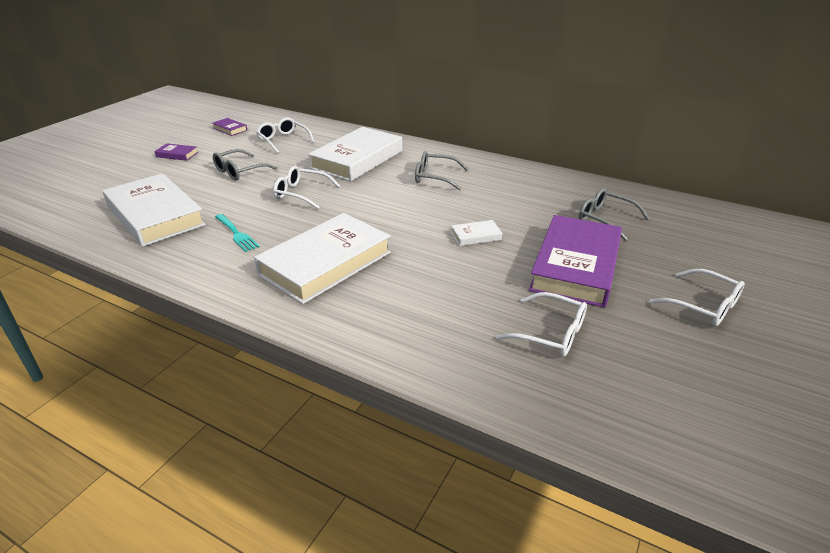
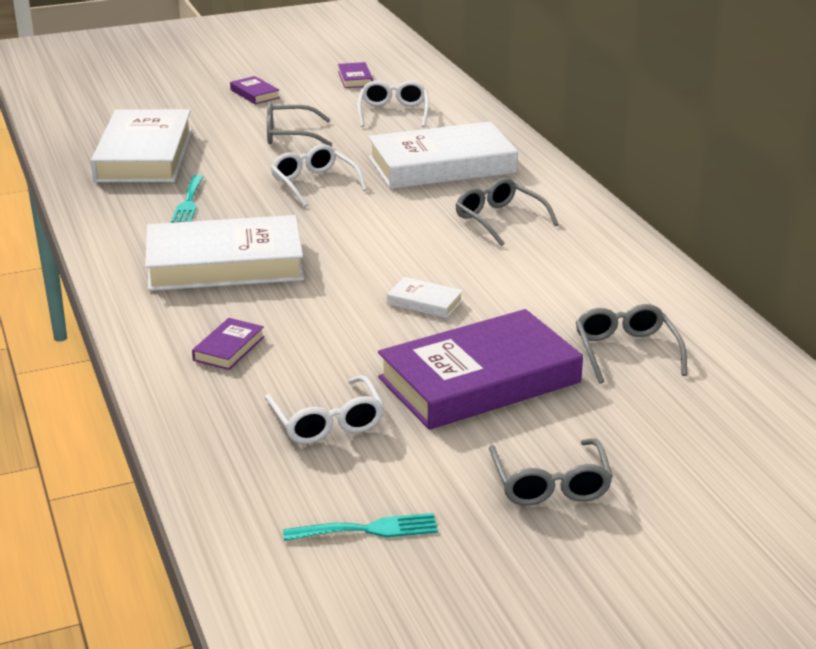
camera: 40 degrees right, 5 degrees down
(418, 317) = (229, 348): none -> purple book
(687, 389) = (368, 529): none -> turquoise fork
(703, 306) = (550, 484): white glasses -> grey glasses

